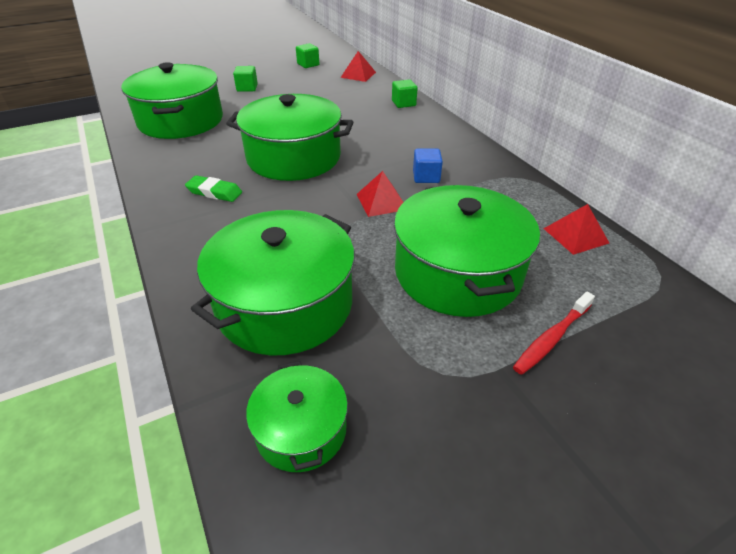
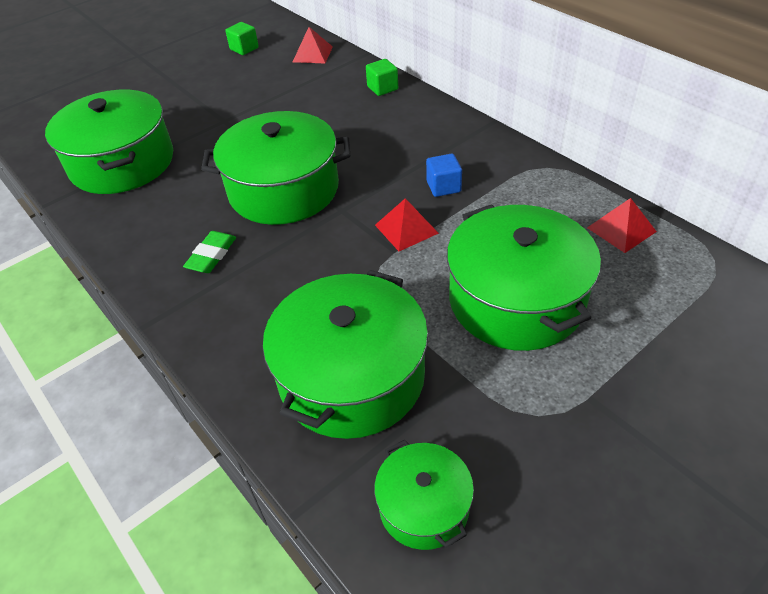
camera: 10 degrees left, 5 degrees up
(214, 192) = (211, 255): green eraser -> green eraser turned 75 degrees counterclockwise
(247, 88) = (183, 98): green cube -> none
(552, 338) = (629, 353): red toothbrush -> none

